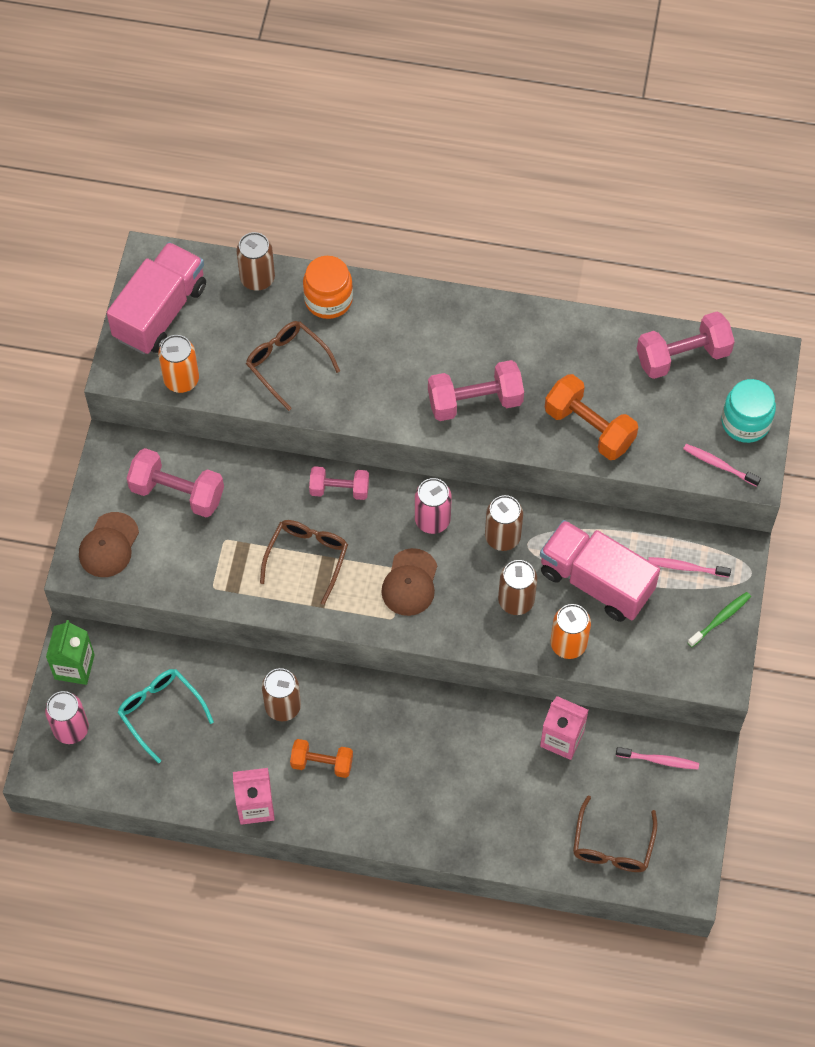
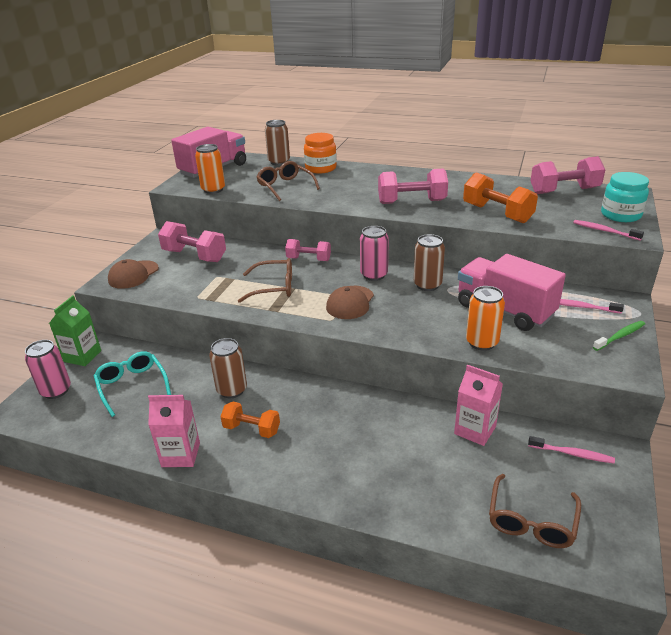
camera: 10 degrees right, 30 degrees down
(307, 558) = (274, 287): brown glasses -> brown glasses turned 60 degrees clockwise
(516, 600) = (436, 316): brown can -> none

